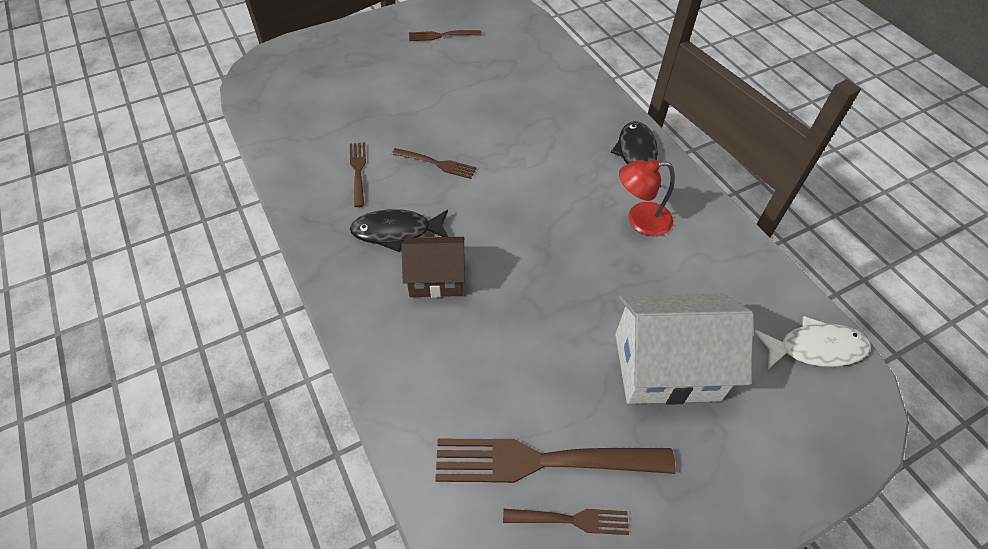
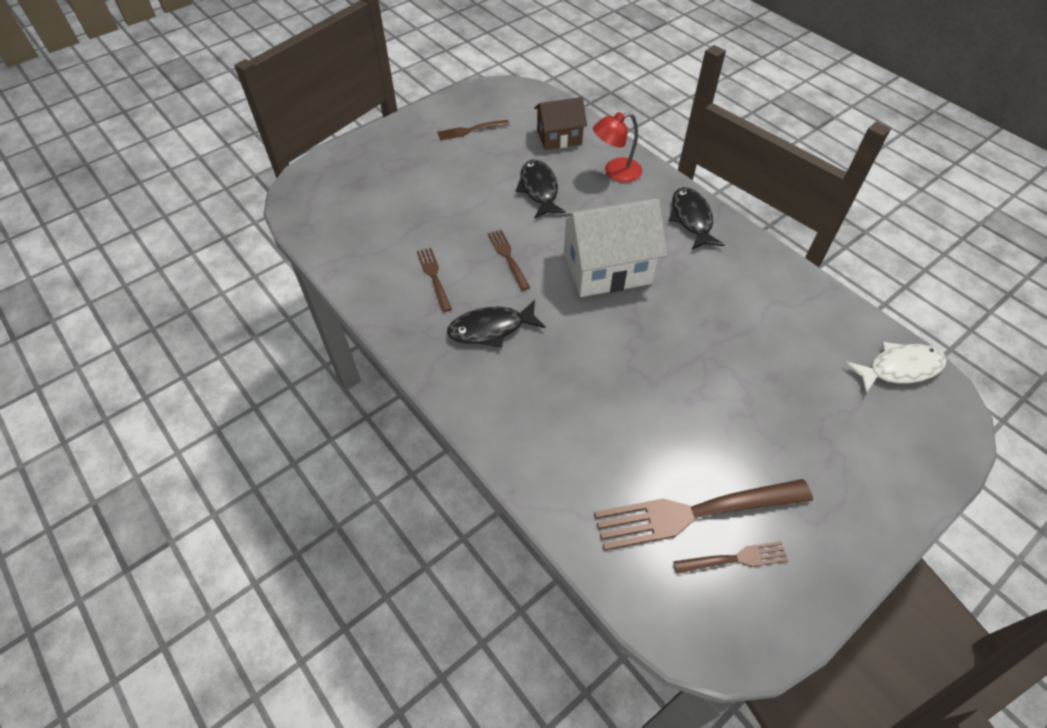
camera: 10 degrees left, 0 degrees up
(436, 278) = (543, 366): brown house -> brown house (559, 137)
(437, 164) = (508, 257): brown fork -> brown fork turned 120 degrees counterclockwise
(490, 102) = (539, 189): none -> black fish
(640, 220) = (713, 279): red lamp -> red lamp (615, 172)
(666, 366) = (776, 408): white house -> white house (607, 268)

